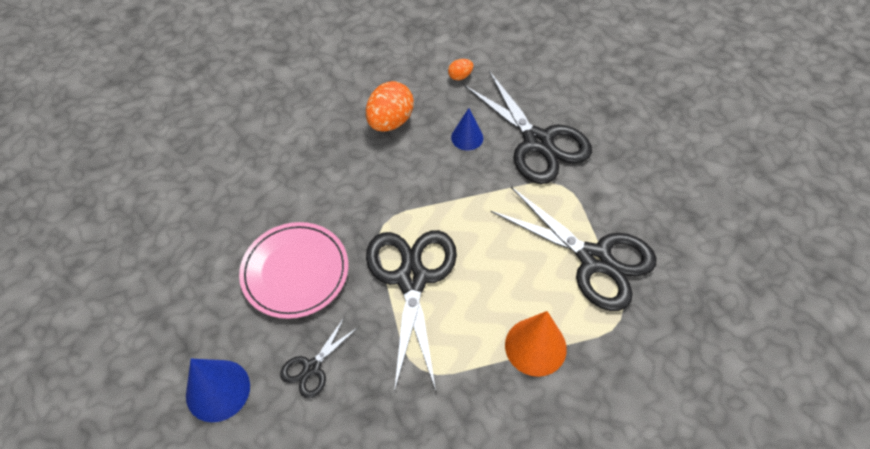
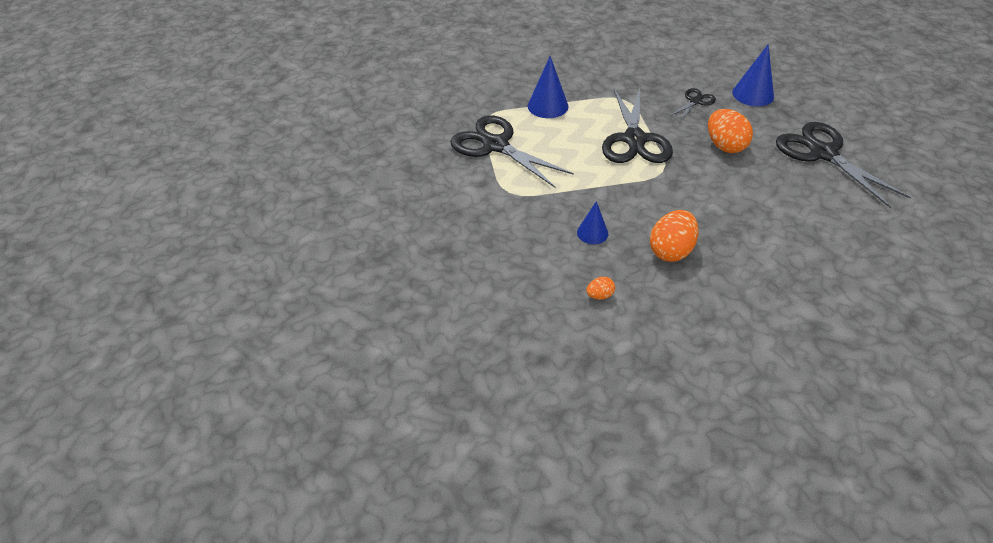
camera: 175 degrees left, 10 degrees down
(295, 272) = (724, 146): pink plate -> orange egg
(535, 346) = (548, 106): orange cone -> blue cone
(538, 142) = (523, 226): black scissors -> black scissors (822, 153)

